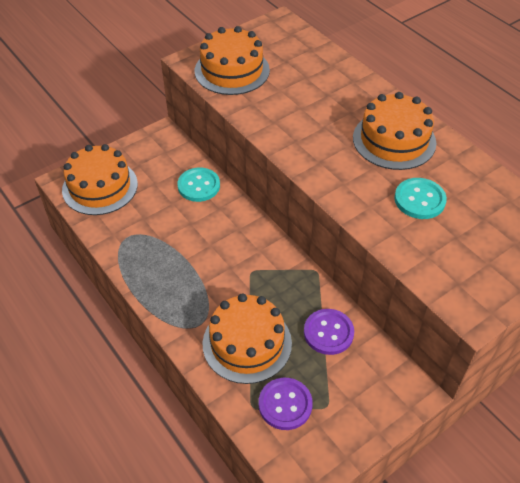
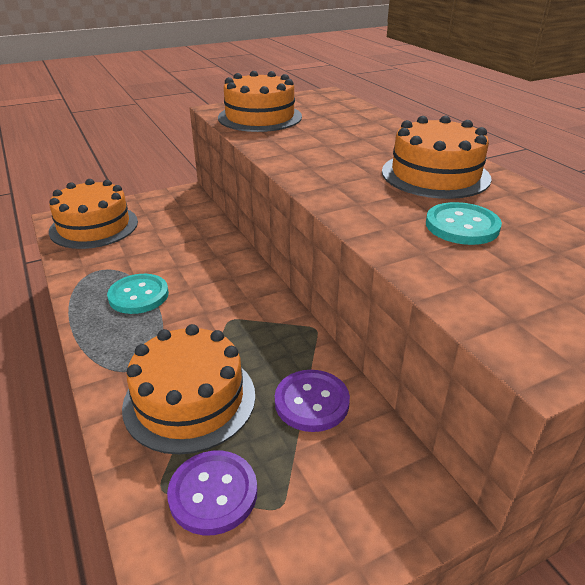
camera: 10 degrees right, 15 degrees down
(199, 186) = (202, 235): turquoise button -> turquoise button (138, 295)

